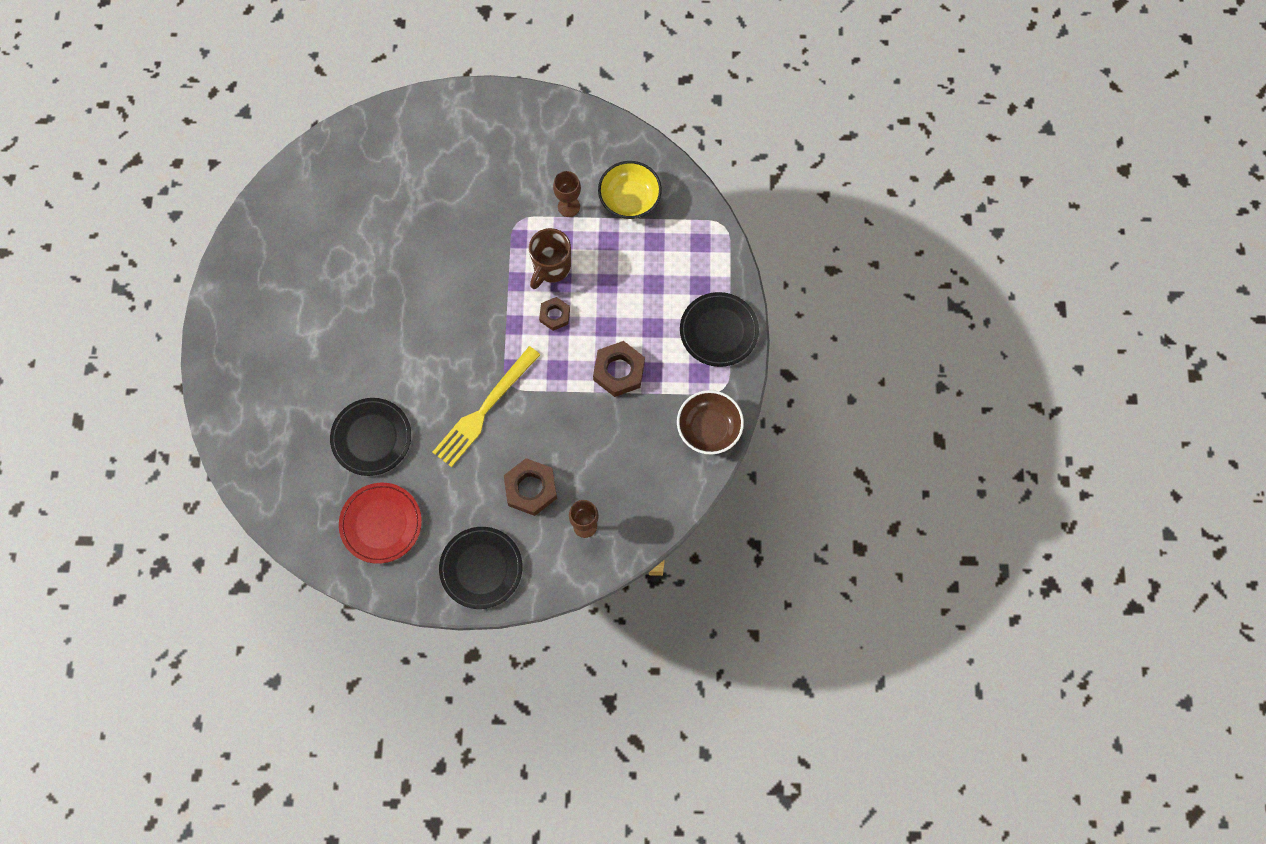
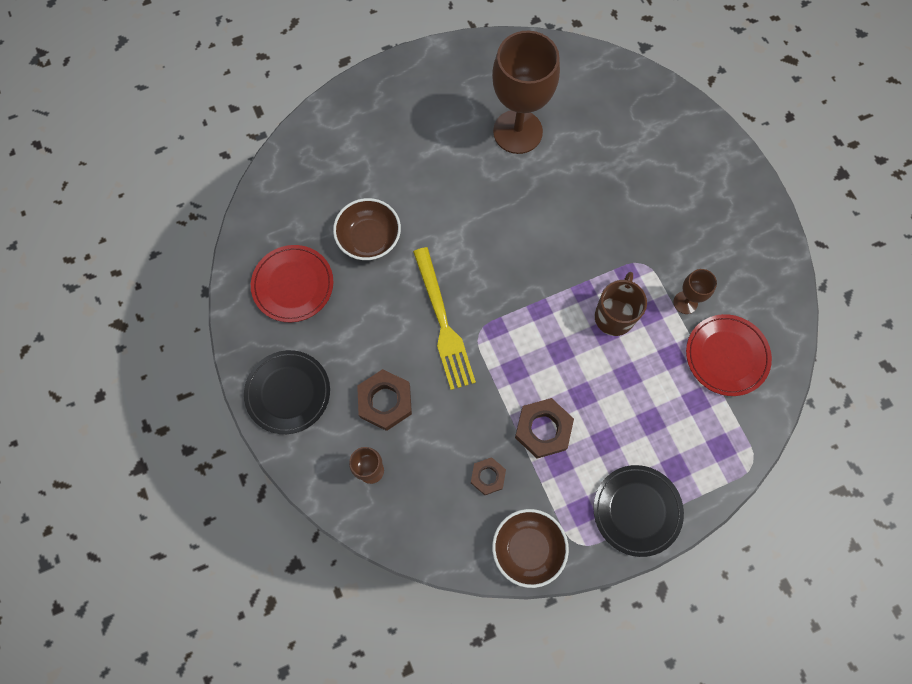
camera: 65 degrees right, 0 degrees up
(337, 263) = (517, 132): none -> brown goblet
(371, 438) = (369, 238): black plate -> brown bowl
(484, 409) = (443, 322): yellow fork -> yellow fork turned 120 degrees counterclockwise
(551, 267) = (614, 316): brown mug -> brown mug turned 105 degrees clockwise
(554, 315) = (568, 342): brown nut -> brown nut (488, 476)
(629, 199) = (726, 356): yellow bowl -> red plate

